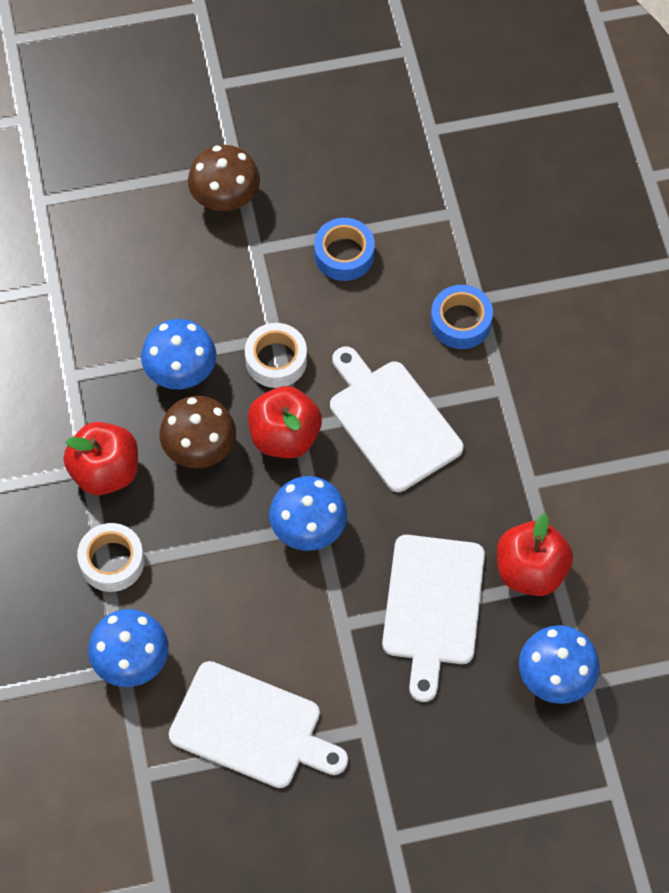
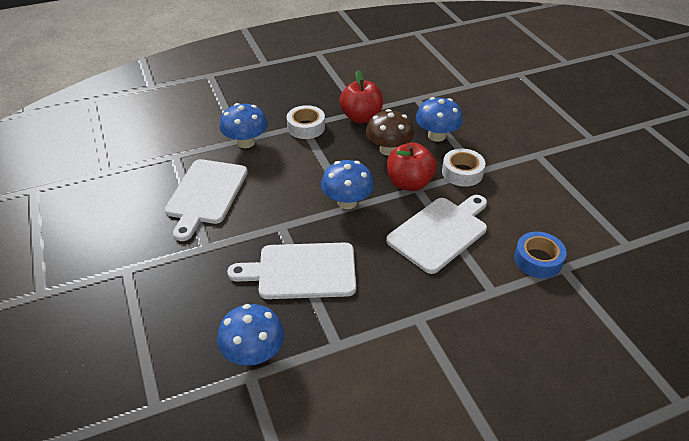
camera: 80 degrees right, 20 degrees down
(225, 197) = (566, 137): brown mushroom -> none
(344, 254) = (557, 193): blue tape -> none
(530, 571) = (342, 326): red apple -> none

